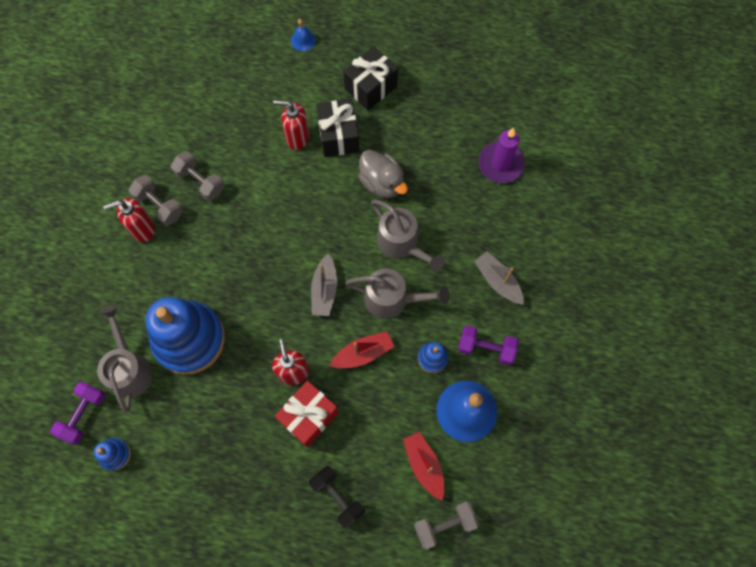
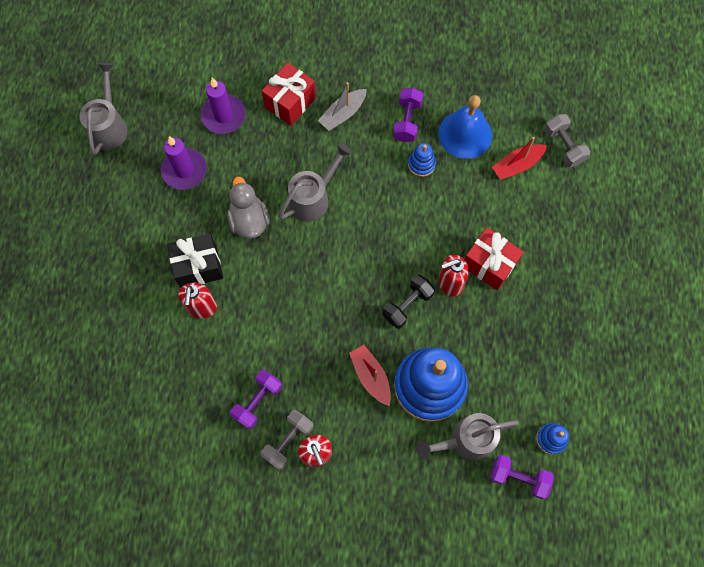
camera: 95 degrees left, 0 degrees up
(200, 182) = (257, 401): grey dumbbell -> purple dumbbell
(303, 40) = (81, 315): blue bell -> none
(324, 290) = (366, 263): grey boat -> none
(337, 497) = (555, 233): black dumbbell -> black dumbbell (407, 305)
(363, 353) = (424, 223): red boat -> red boat (371, 376)
(371, 87) = (140, 240): black gift -> none
(382, 183) = (249, 220): grey duck -> grey duck turned 60 degrees counterclockwise
(393, 299) = (369, 201): grey watering can -> grey watering can (109, 125)
(441, 126) = (184, 170): none -> purple candle
(514, 229) = (290, 102): none -> red gift

